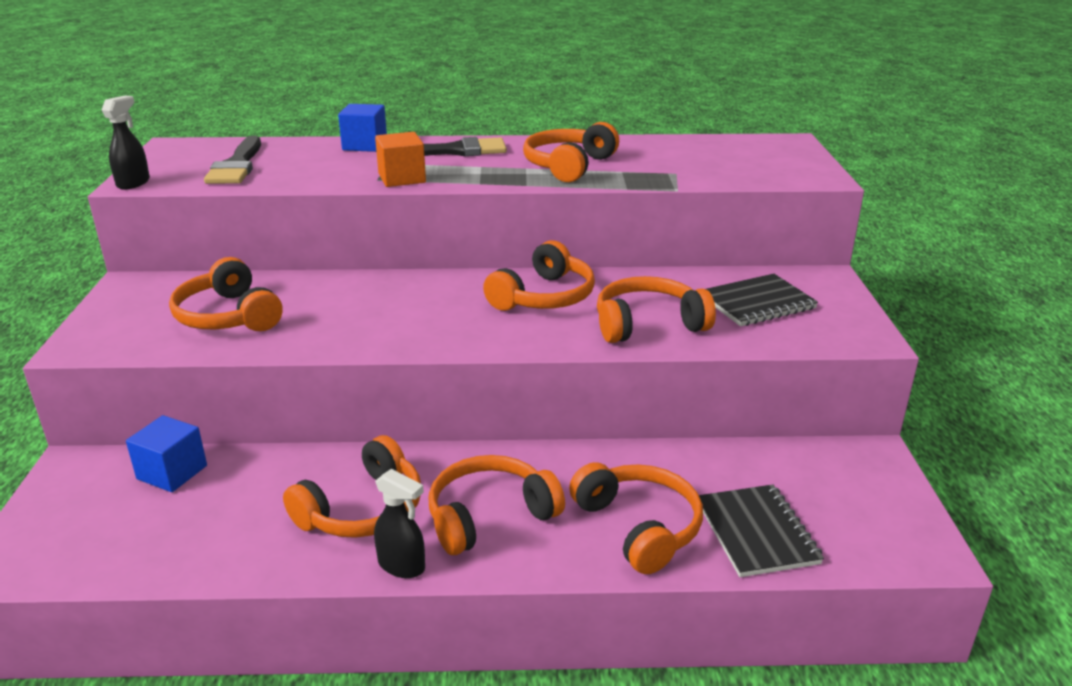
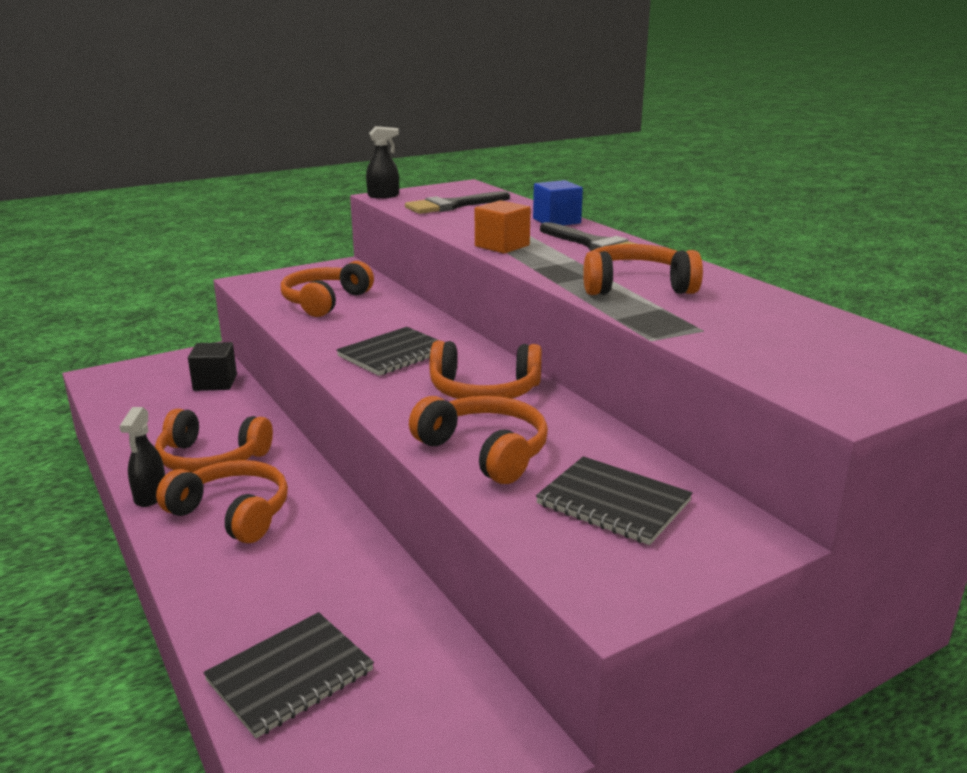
camera: 60 degrees right, 5 degrees down
(172, 472) = (215, 382): blue cube -> black cube
(420, 314) = (394, 354): none -> black notebook
(638, 527) = (259, 595): orange headphones -> none

